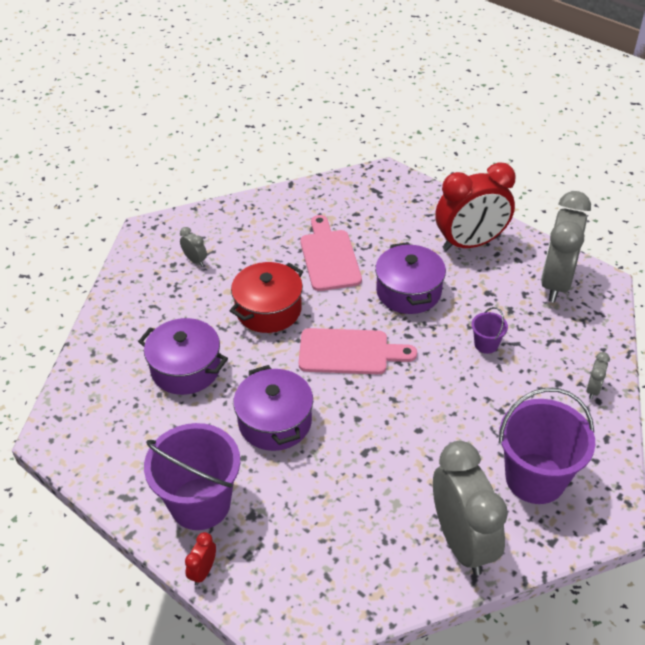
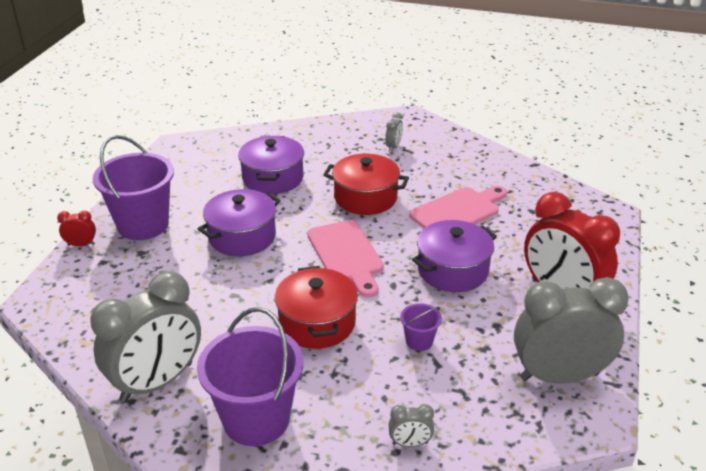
camera: 65 degrees right, 10 degrees down
(434, 402) = (317, 323): none -> red pot

